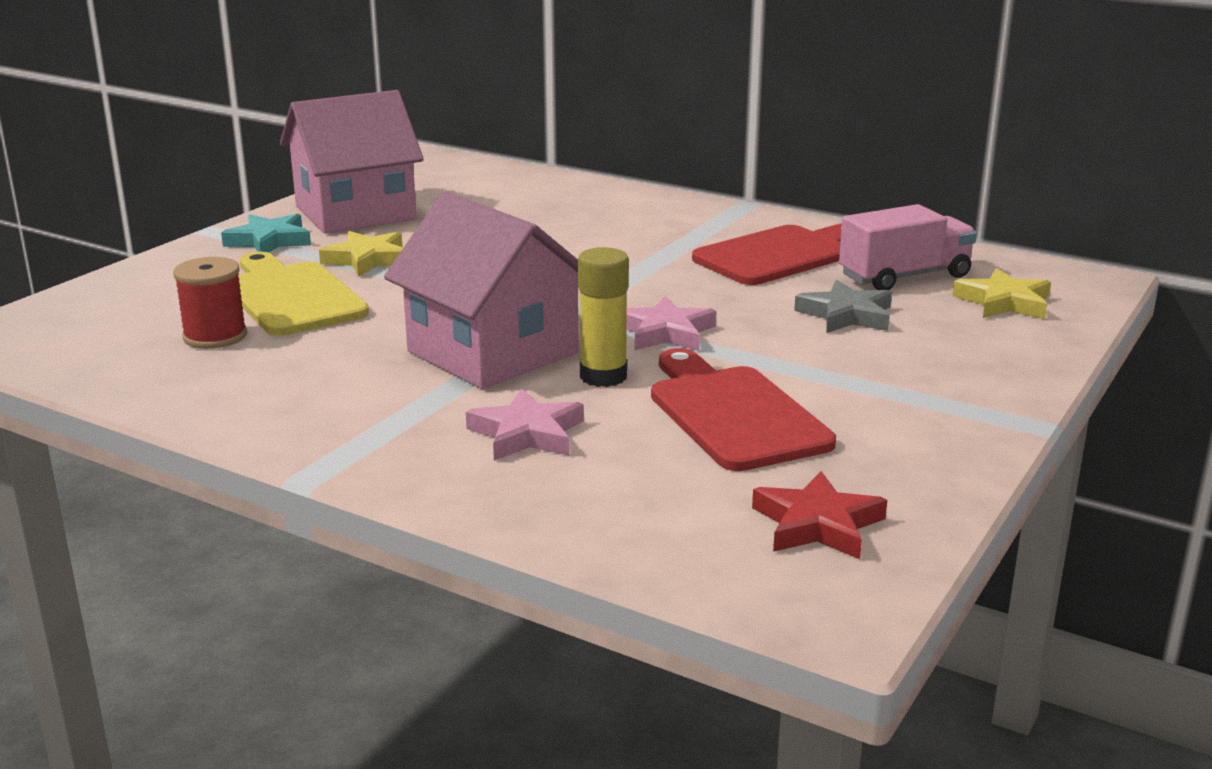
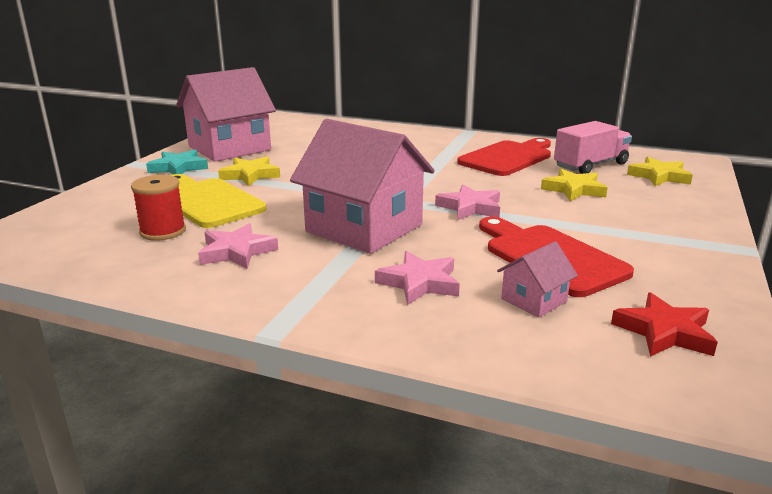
camera: 10 degrees left, 0 degrees up
(302, 372) = (236, 252): none -> pink star
(603, 376) = (448, 239): yellow glue stick -> none
(668, 469) = (534, 300): none -> pink house
(846, 315) = (574, 189): grey star -> yellow star

